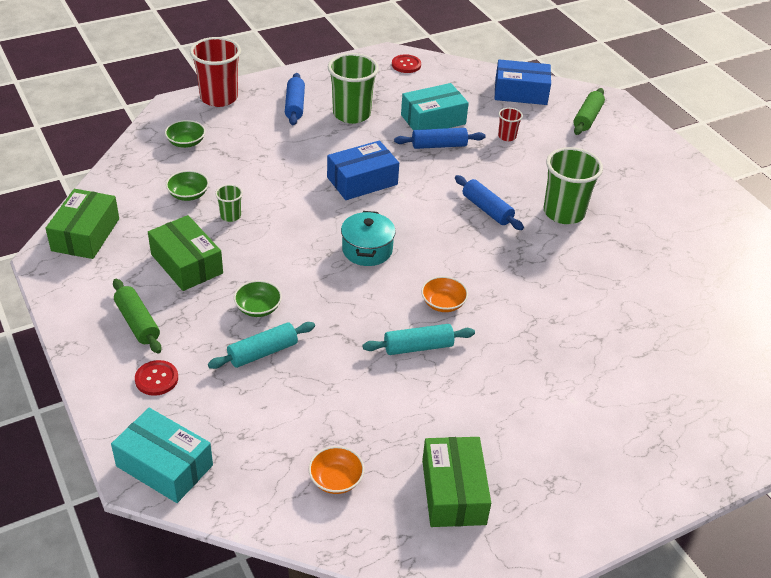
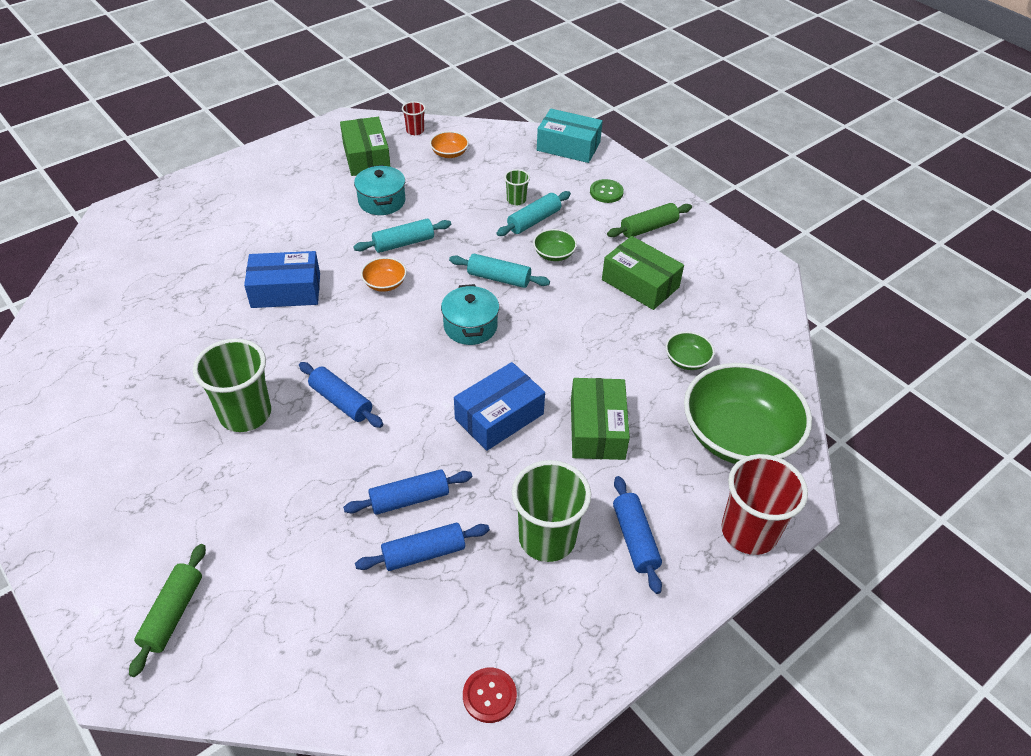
camera: 170 degrees right, 5 degrees up
(85, 234) = (754, 296): green box -> green box (597, 429)
(137, 323) = (648, 228): green rolling pin -> green rolling pin turned 75 degrees counterclockwise
(156, 379) = (606, 192): red button -> green button
(186, 142) = (738, 436): green bowl -> green bowl, size x2.36
(230, 216) = (627, 341): green cup -> green cup (516, 200)
(326, 291) = (499, 278): none -> turquoise rolling pin
(433, 119) = (424, 553): turquoise box -> blue rolling pin
(438, 410) = (382, 201): none -> turquoise pot
(507, 136) = (310, 539): red cup -> red cup (415, 131)
(520, 92) = (280, 659): blue box -> blue box (286, 290)

